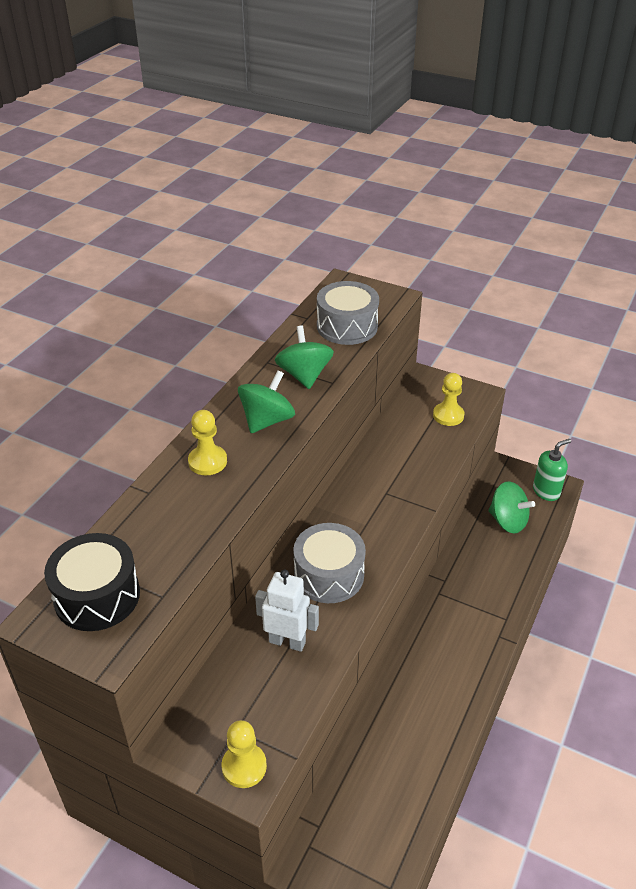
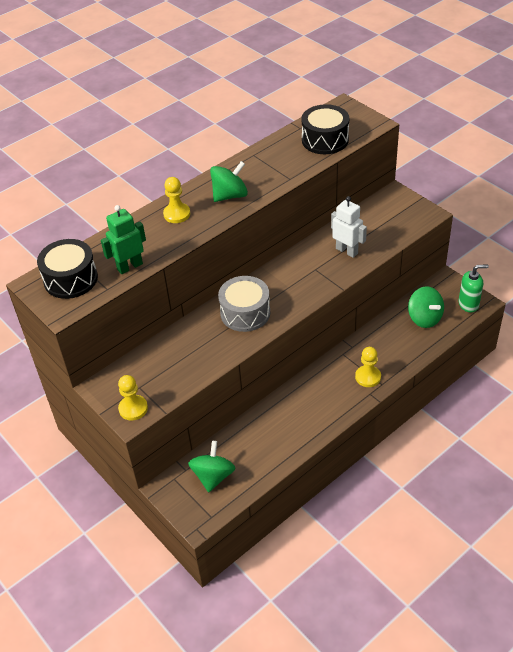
camera: 25 degrees right, 5 degrees up
(179, 553) = (129, 266): none -> green robot
(287, 641) = (196, 346): white robot -> white robot (347, 251)
(304, 375) = (273, 169): green spinning top -> green spinning top (213, 476)
(347, 326) = (325, 140): grey drum -> black drum
(448, 415) = (394, 225): yellow pawn -> yellow pawn (368, 377)

